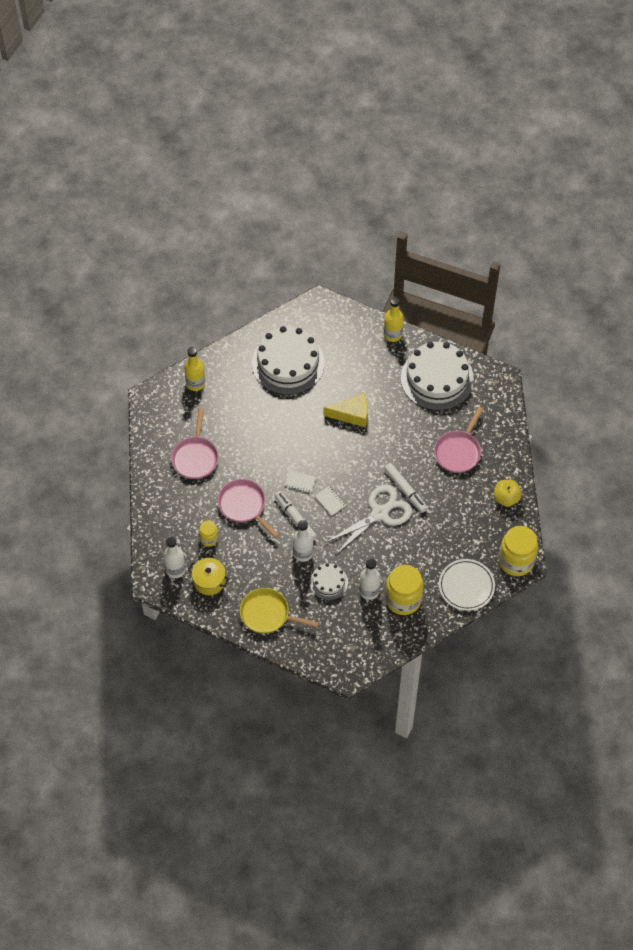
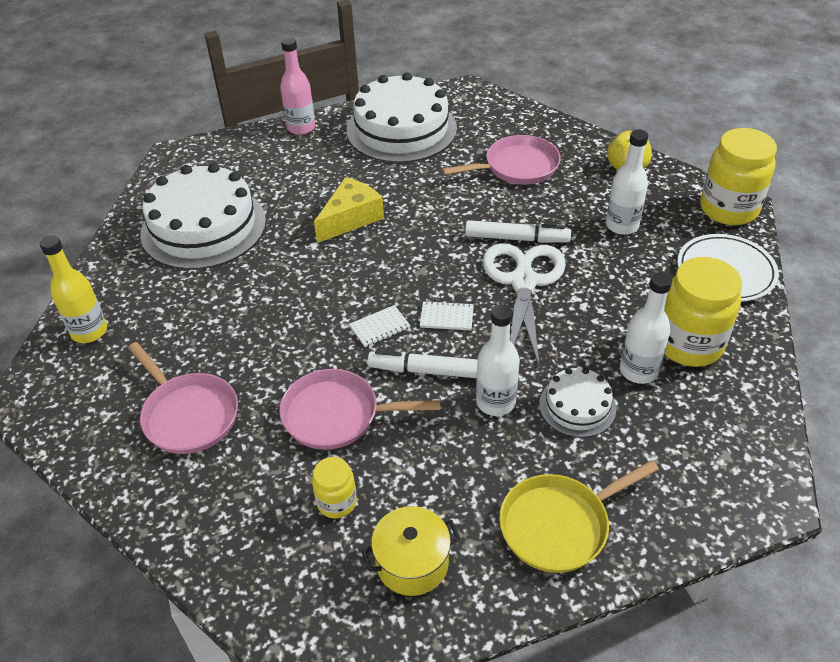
camera: 45 degrees left, 15 degrees down
(175, 570) = (335, 598): white bottle -> white bottle (622, 225)
(392, 334) = (301, 128): yellow bottle -> pink bottle
(458, 451) = (517, 167): pink pan -> pink pan turned 90 degrees counterclockwise

